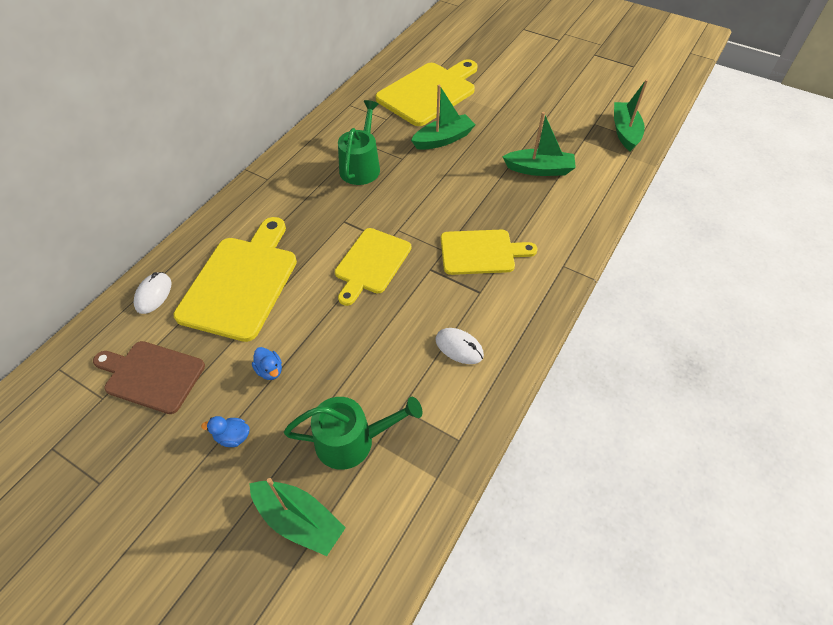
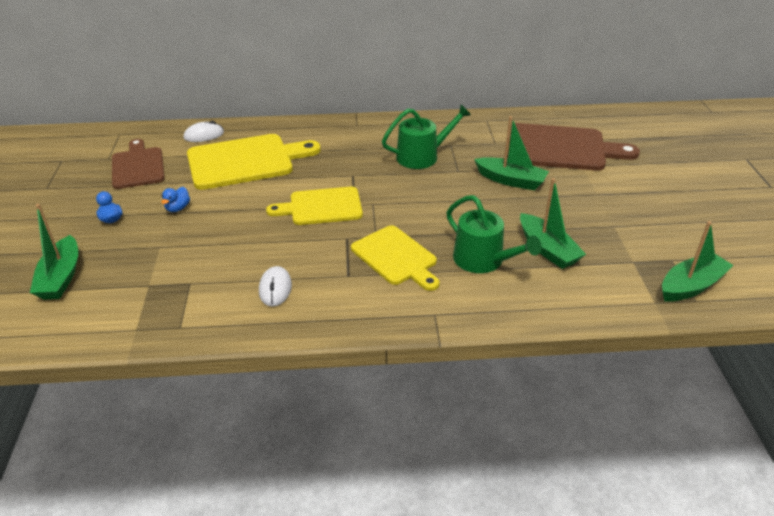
camera: 55 degrees right, 15 degrees down
(352, 440) = (142, 272): green watering can -> green watering can (483, 260)
(429, 92) = (561, 148): yellow cutting board -> brown cutting board

